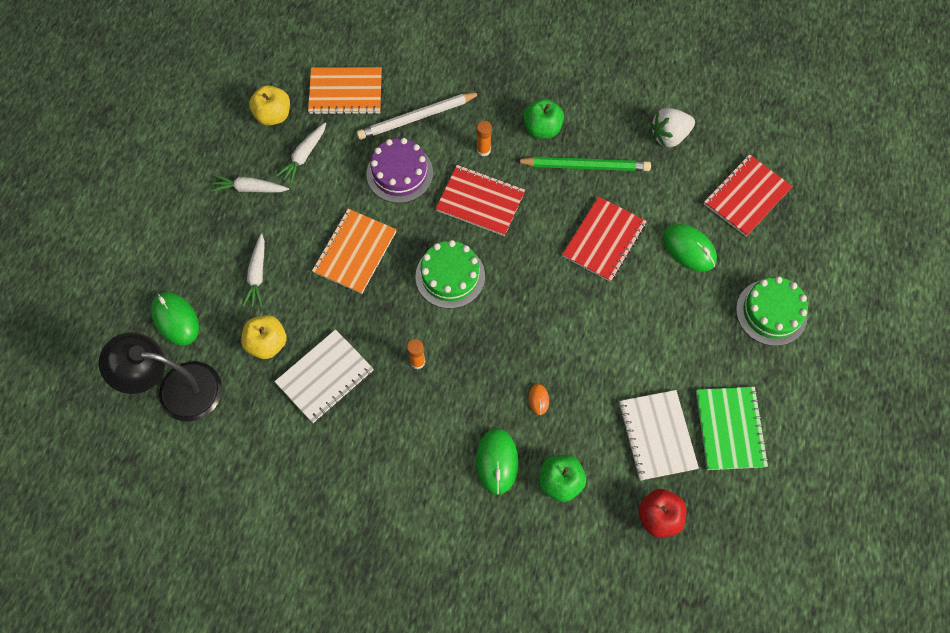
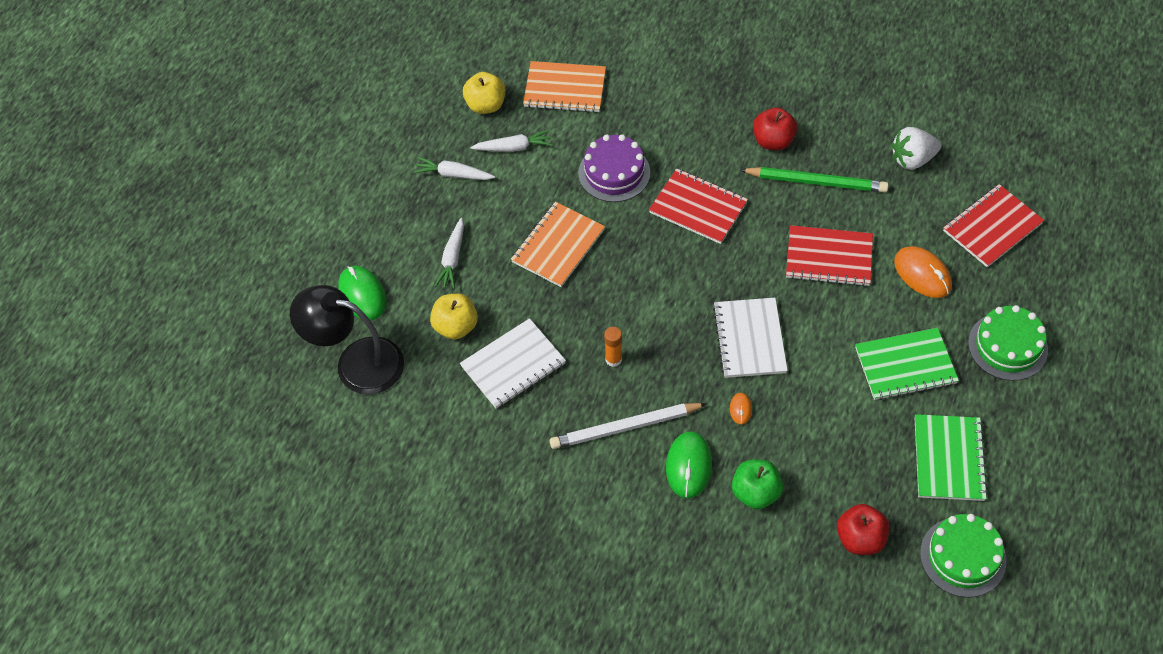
camera: 10 degrees right, 10 degrees down
(304, 156) = (514, 147): white carrot -> white carrot turned 135 degrees counterclockwise
(417, 117) = (638, 119): white pencil -> white pencil (625, 427)
(450, 276) = (657, 278): green cake -> green cake (963, 557)
(483, 150) = (707, 157): orange glue stick -> none
(542, 128) = (773, 141): green apple -> red apple
(604, 240) = (829, 257): red notebook -> red notebook turned 60 degrees clockwise
(657, 435) = (867, 457): white notebook -> white notebook (749, 339)
(682, 340) = (905, 365): none -> green notebook
(689, 249) = (922, 274): green mouse -> orange mouse

